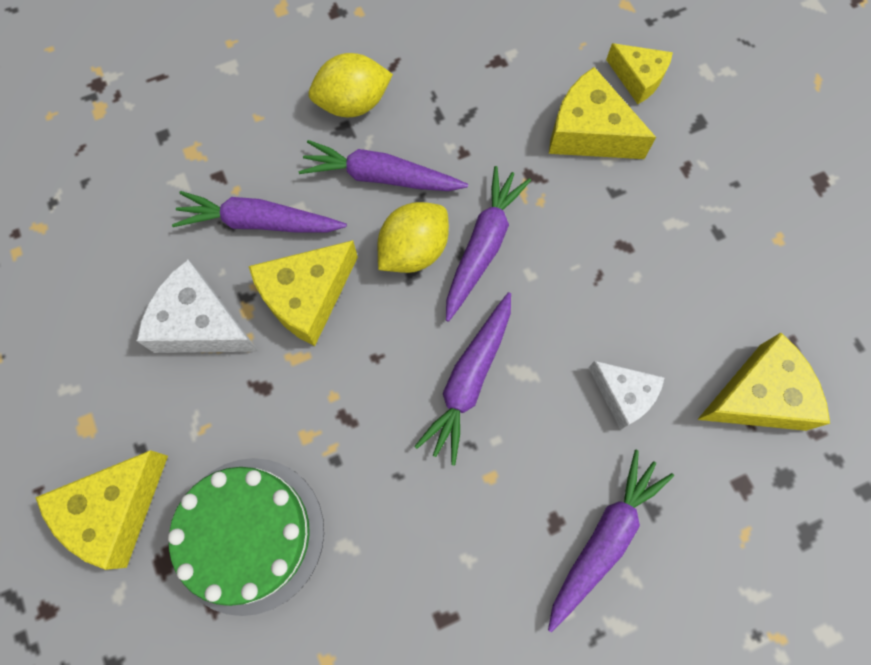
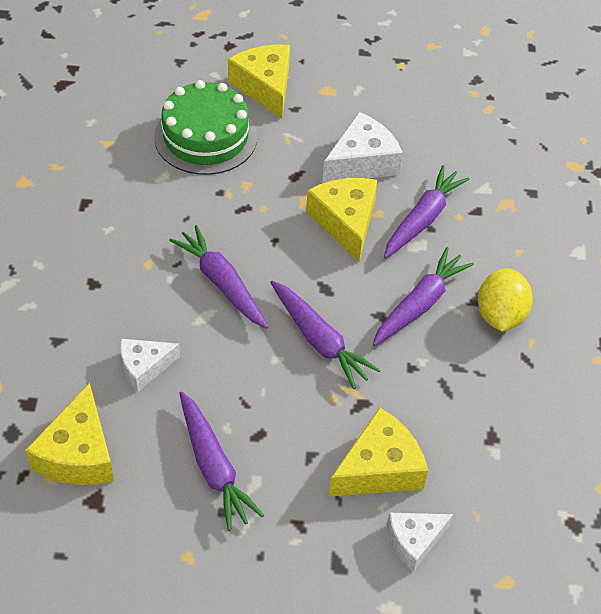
camera: 115 degrees right, 20 degrees down
(413, 250) = (343, 296): yellow lemon -> none
(603, 539) = (62, 303): purple carrot -> purple carrot (213, 467)
(638, 78) = (414, 541): yellow cheese -> white cheese

